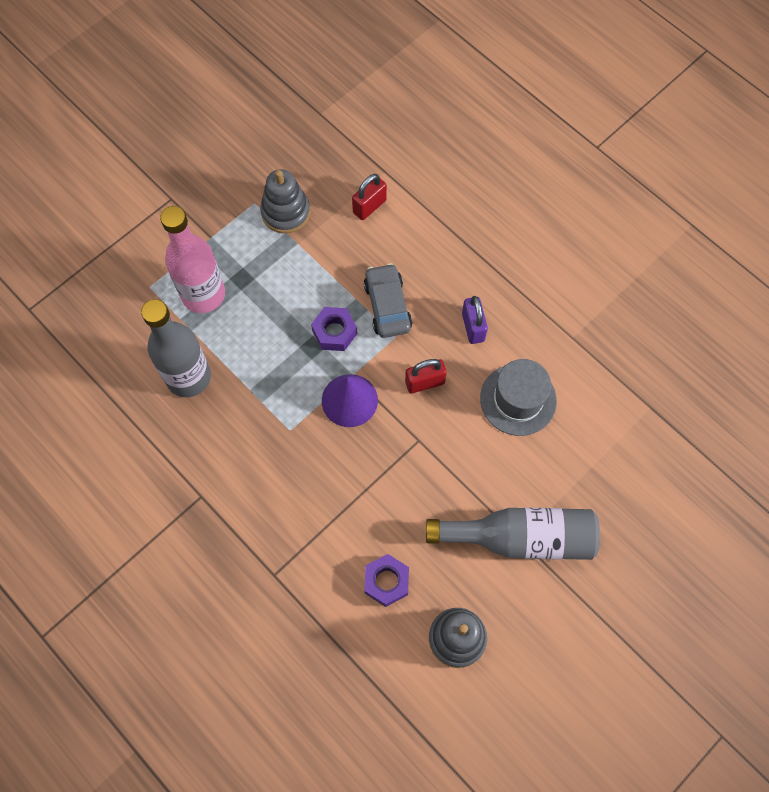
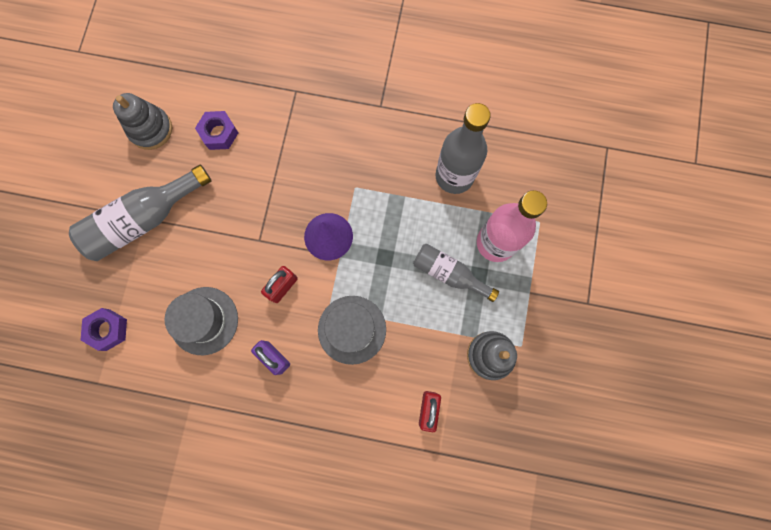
camera: 145 degrees right, 10 degrees up
(266, 296) = (449, 274): none -> grey bottle
(334, 332) = (376, 280): purple nut -> purple nut (108, 330)
(387, 306) = (352, 329): grey car -> grey hat

